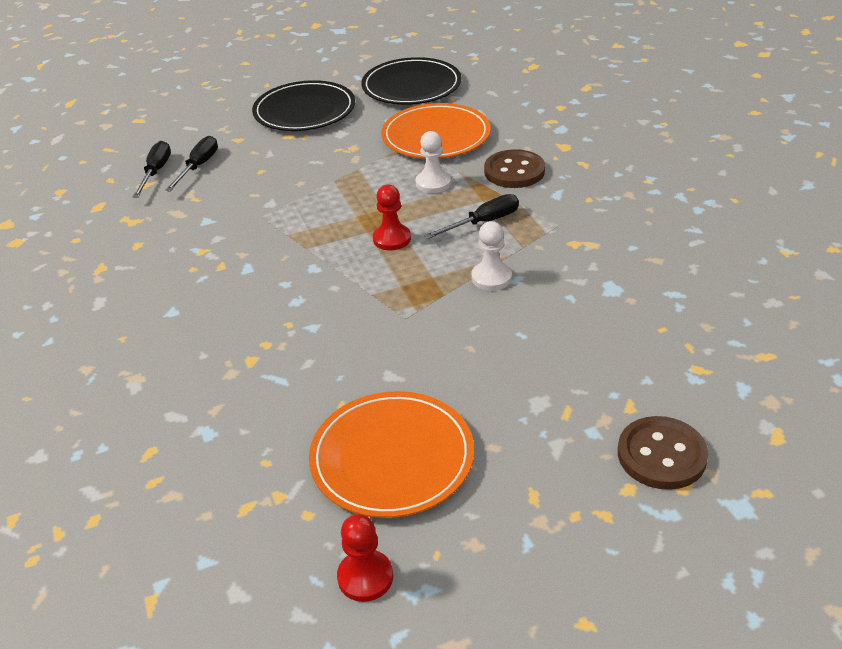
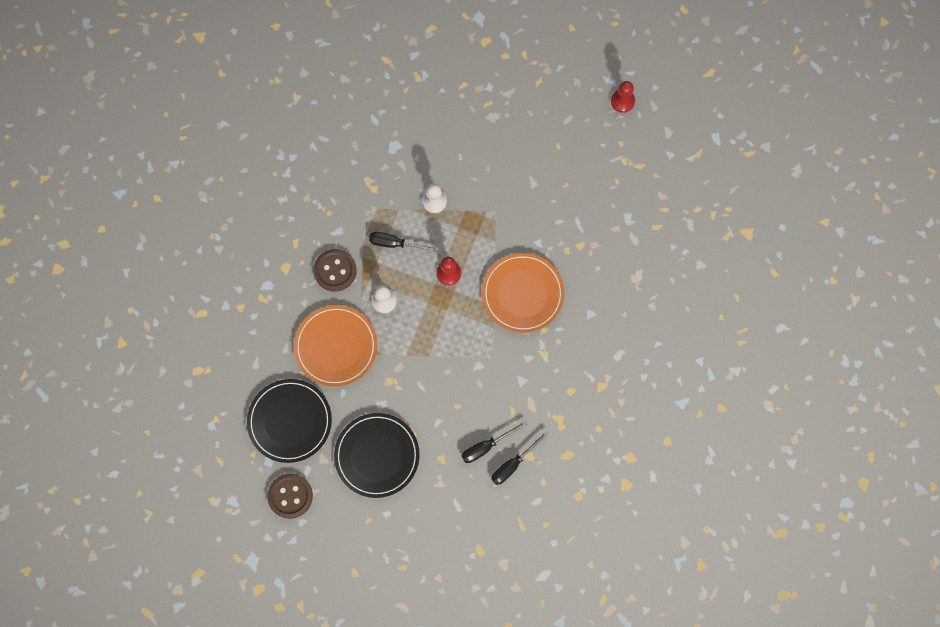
camera: 140 degrees left, 35 degrees up
(392, 458) = (570, 141): orange plate -> orange plate (522, 293)
(661, 455) = (478, 57): brown button -> brown button (290, 496)

